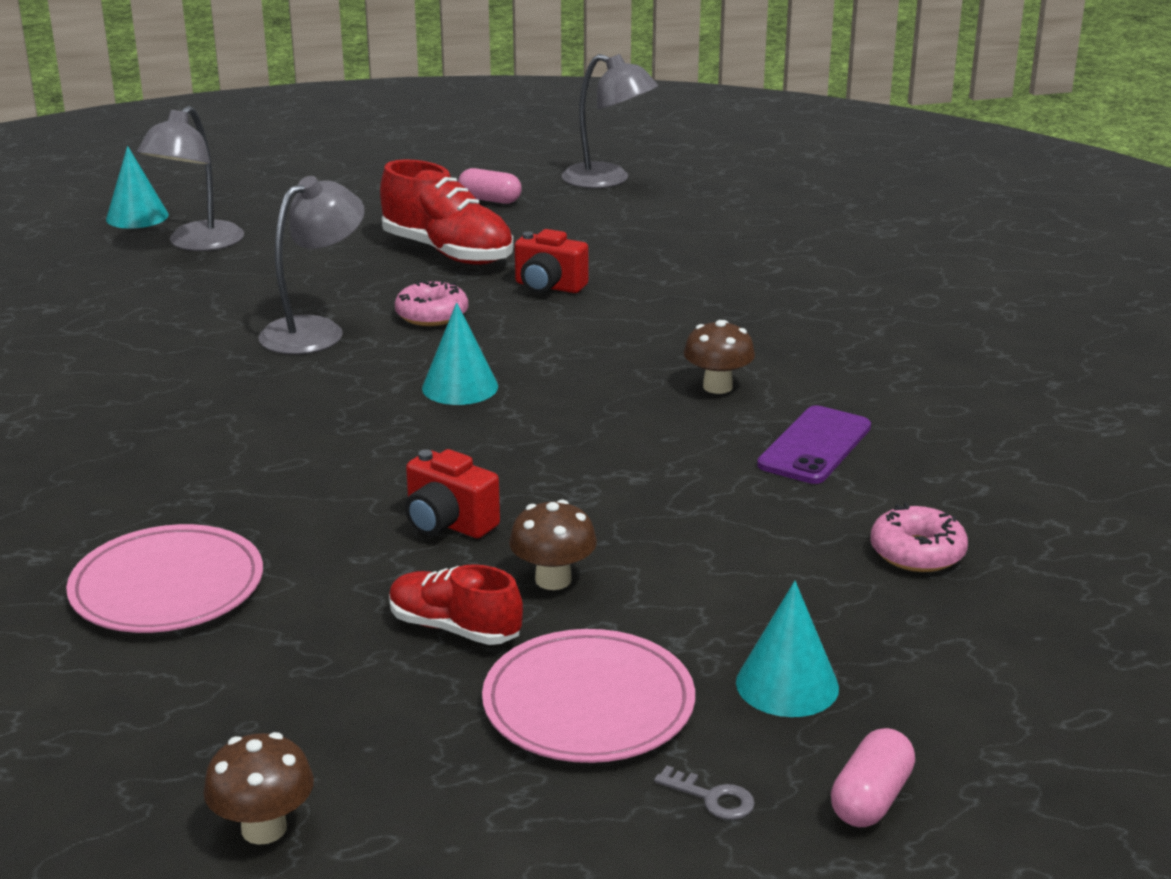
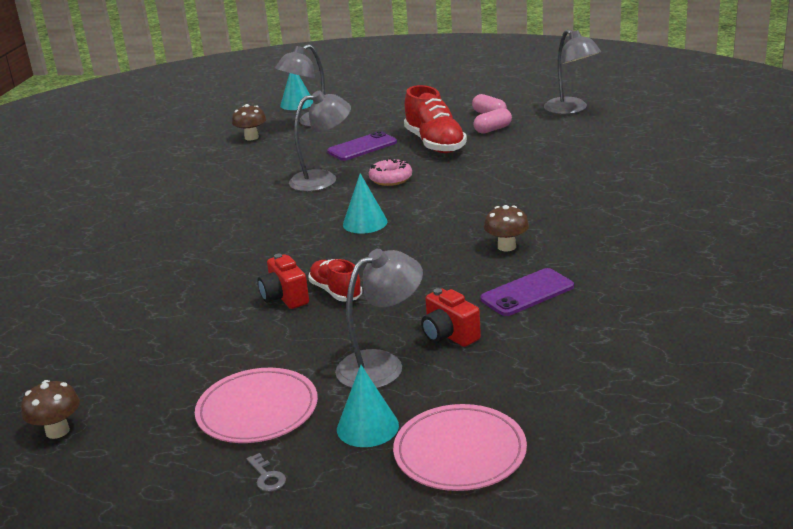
camera: 30 degrees right, 0 degrees up
(167, 586) = (129, 302): pink plate -> pink plate (460, 452)
(330, 272) = (362, 147): none -> purple phone
(454, 628) = (233, 354): red shoe -> red shoe (336, 292)
(548, 287) = (470, 171): red camera -> red camera (449, 335)
(553, 579) = (306, 339): brown mushroom -> brown mushroom (251, 137)
(713, 591) = (382, 365): none -> grey lamp
(871, 799) = (346, 502): pink capsule -> pink capsule (493, 129)
(917, 552) = (521, 369): pink donut -> none

